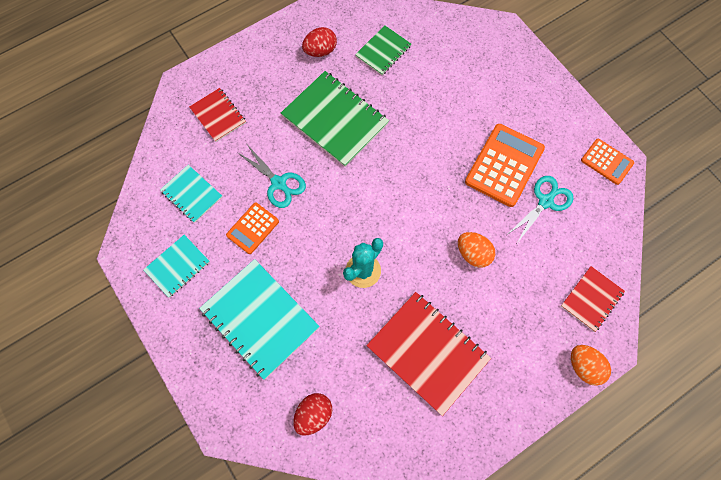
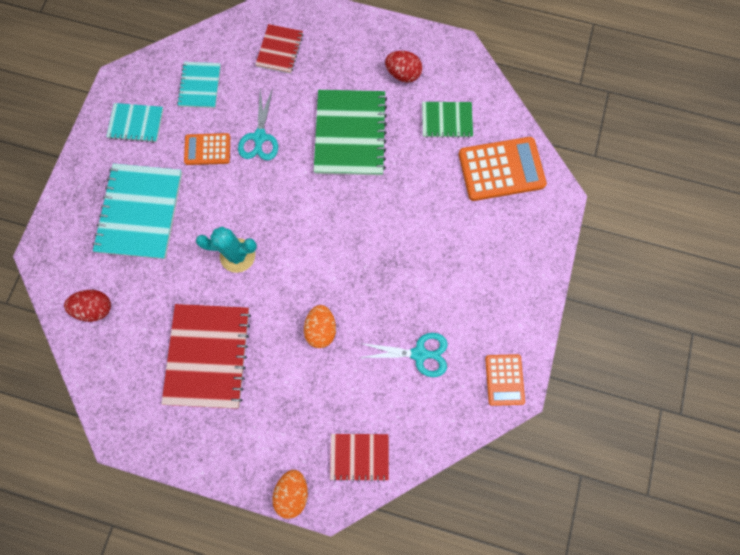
camera: 50 degrees right, 5 degrees up
(504, 165) = (424, 295): orange calculator -> orange calculator (501, 169)

